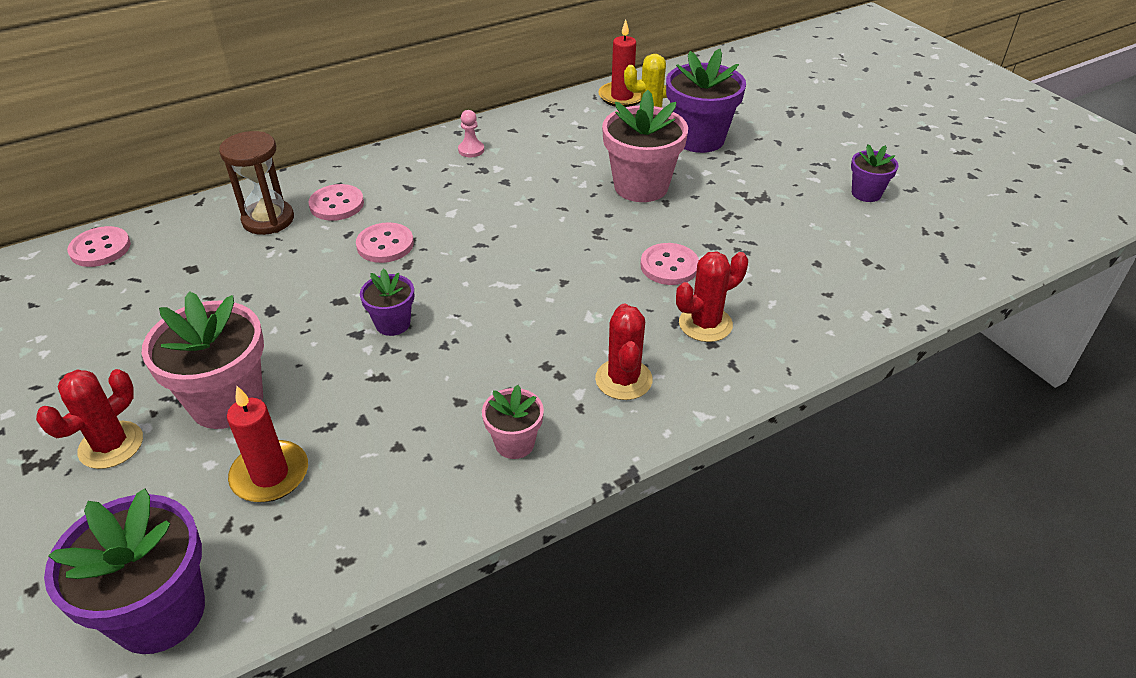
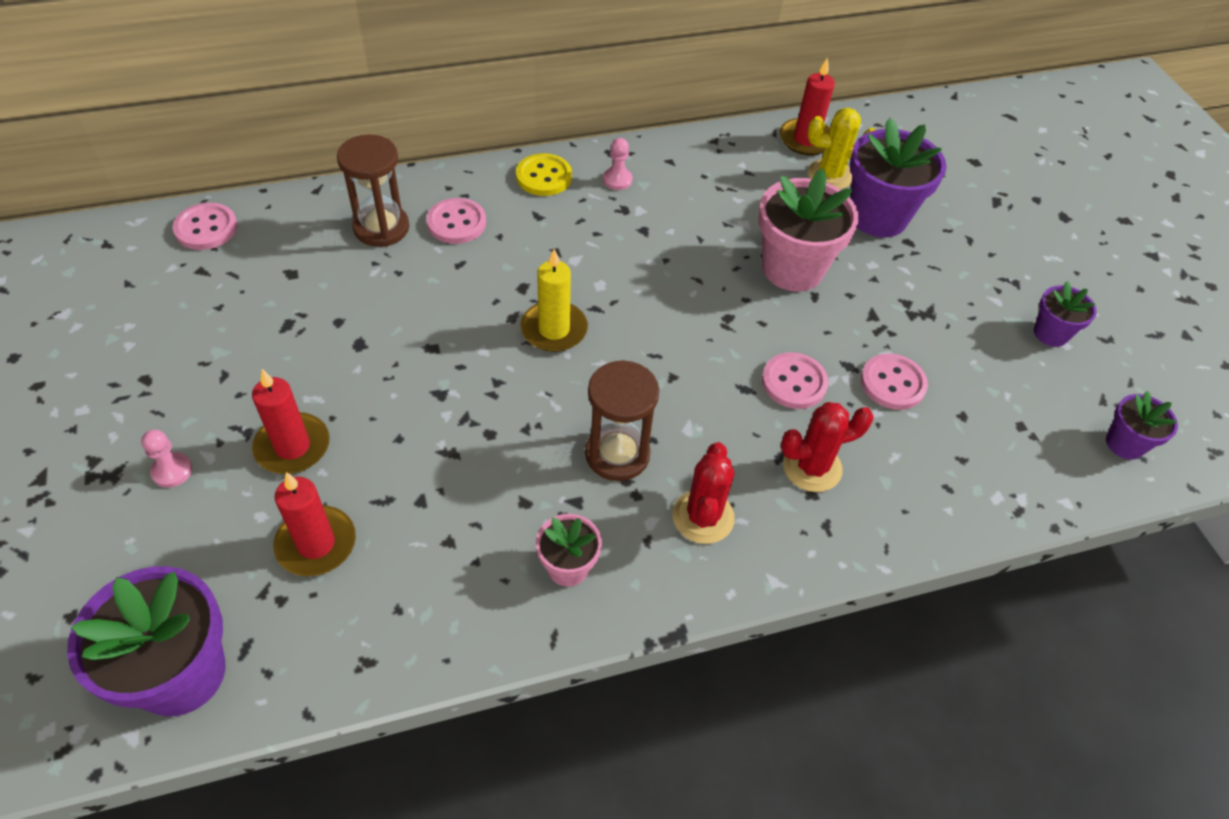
camera: 10 degrees right, 10 degrees up
(111, 445) = (172, 471): red cactus -> pink pawn
(227, 402) = (292, 446): pink flower pot -> red candle
(385, 245) = (495, 286): pink button -> pink button (892, 383)
(393, 323) = (479, 389): purple flower pot -> purple flower pot (1124, 444)
(406, 158) = (544, 177): none -> yellow button
(447, 266) = (554, 329): none -> yellow candle
(532, 348) = (617, 454): none -> brown hourglass

